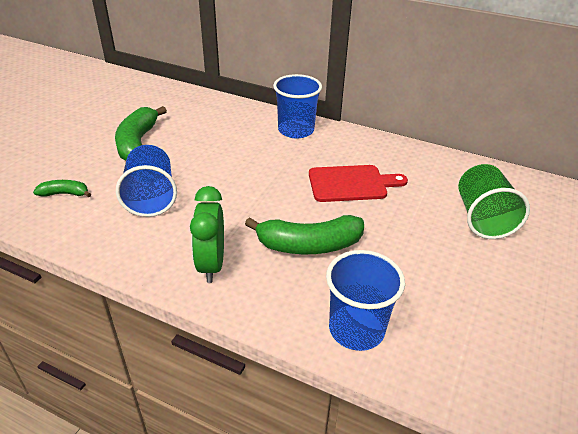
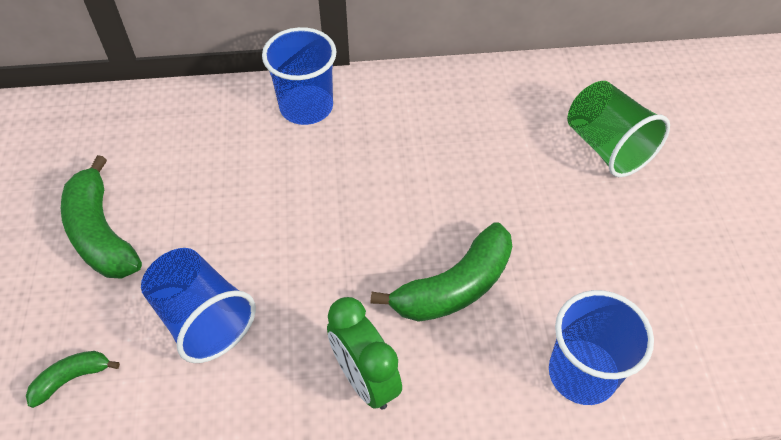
camera: 30 degrees left, 15 degrees up
(351, 183) = (436, 165): red cutting board -> none

